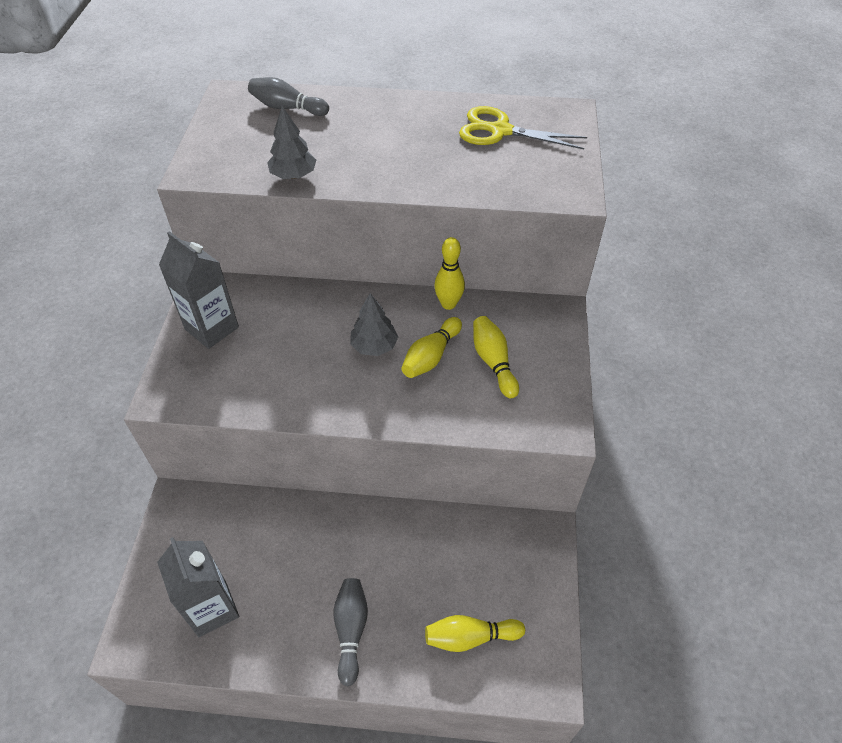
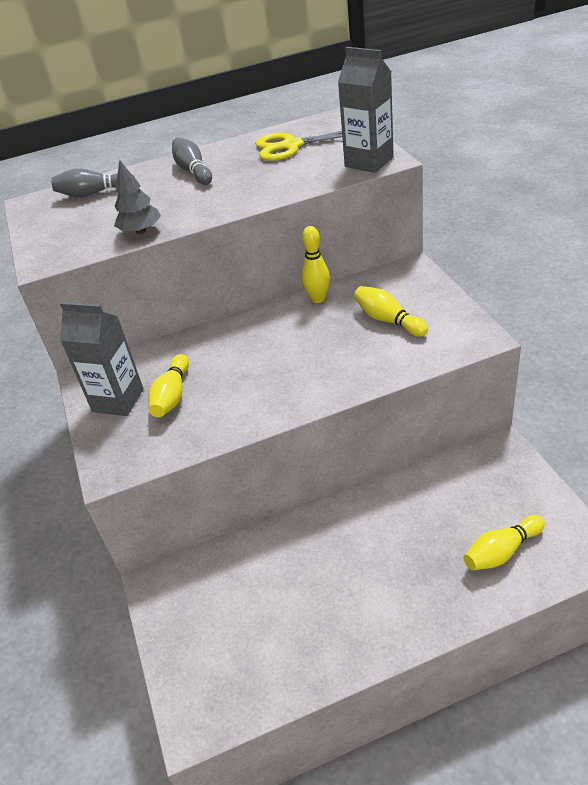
camera: 20 degrees left, 10 degrees down
(212, 608) = (255, 651): grey carton -> grey carton (369, 162)
(351, 630) = (397, 600): grey bowling pin -> grey bowling pin (193, 171)
(374, 346) = (279, 351): grey tree -> none
(431, 356) = (333, 338): yellow bowling pin -> yellow bowling pin (172, 396)

